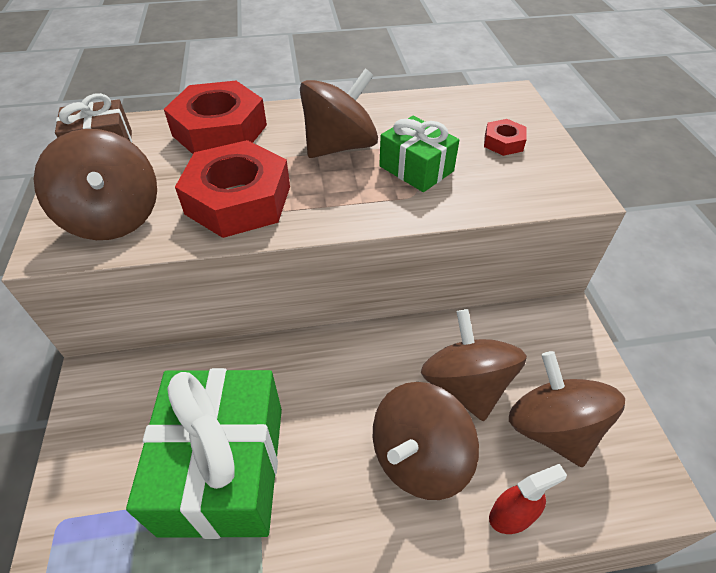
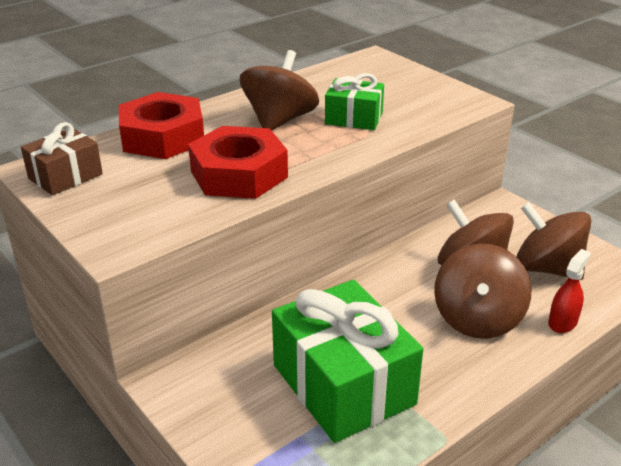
camera: 30 degrees left, 15 degrees down
(114, 217) = (145, 215): brown spinning top -> none
(503, 142) = (399, 87): red nut -> none

